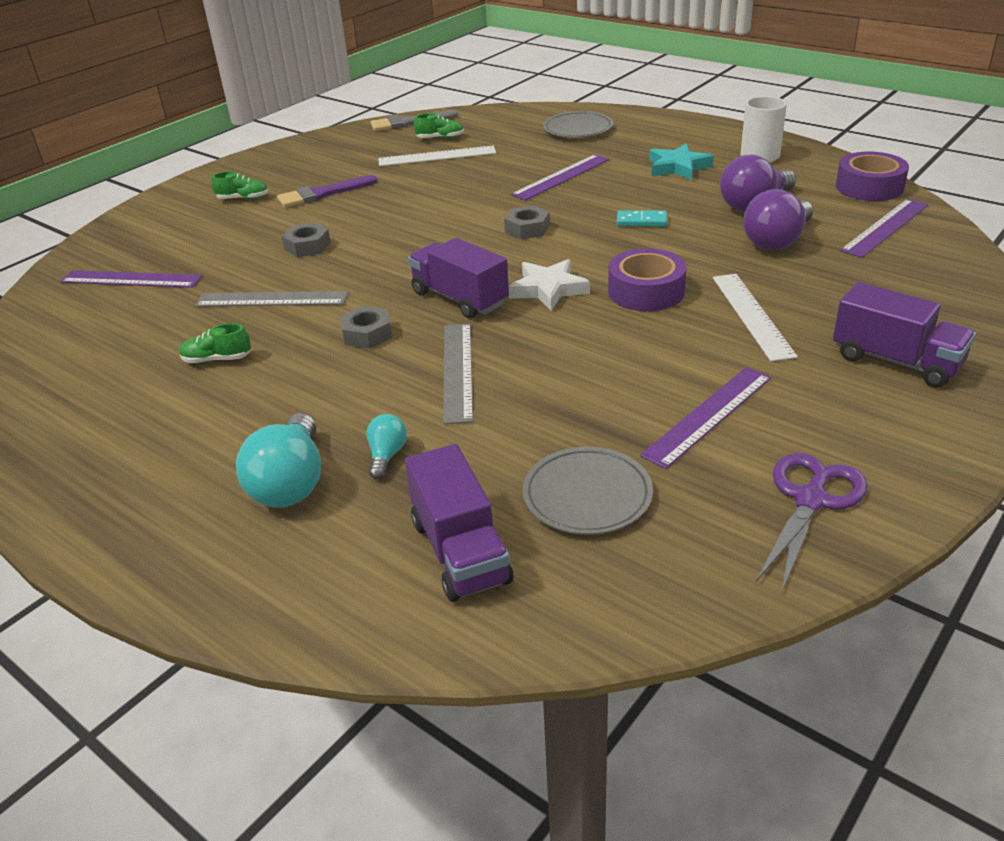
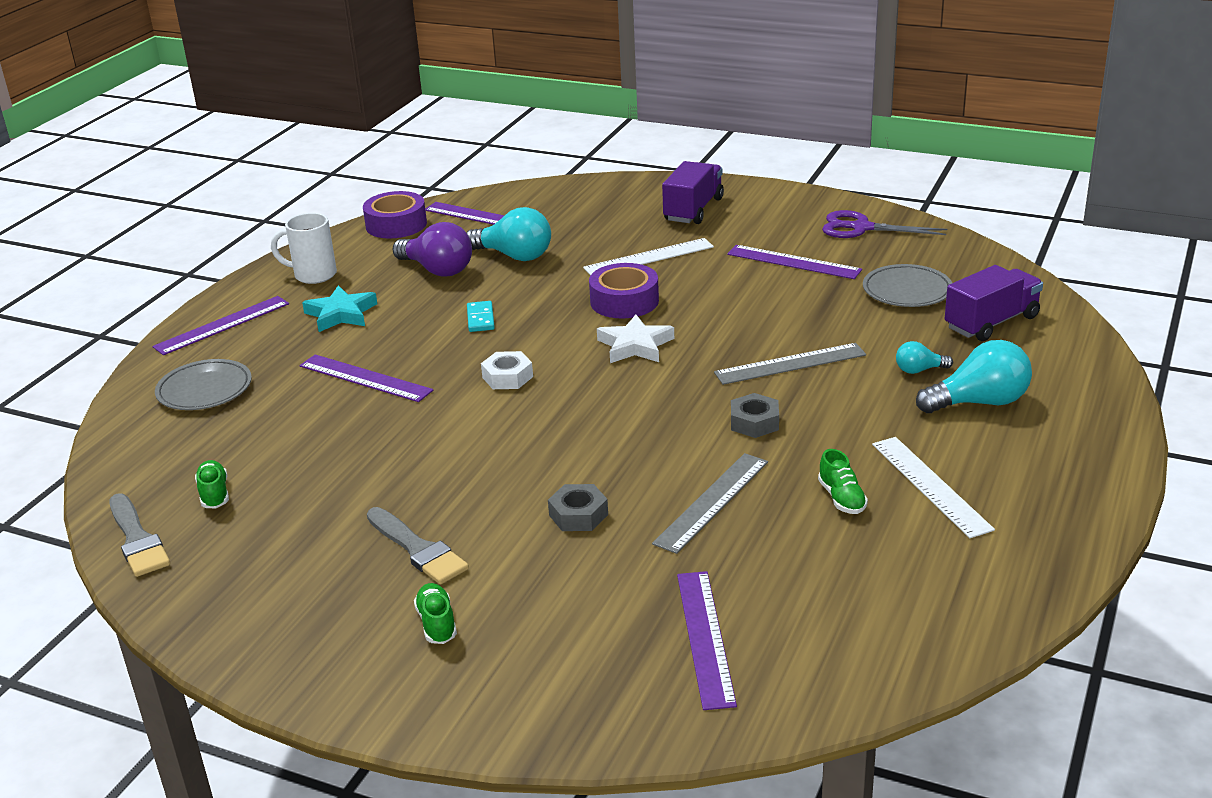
camera: 105 degrees left, 5 degrees down
(272, 299) = (712, 502): grey ruler -> grey ruler turned 45 degrees clockwise
(322, 194) = (418, 549): purple brush -> grey brush
(437, 156) = (286, 481): white ruler -> white ruler (931, 485)
(460, 298) = (668, 387): purple truck -> none
(527, 229) = (507, 377): grey nut -> white nut
(678, 129) = (222, 325): none -> purple ruler
(777, 241) = (514, 256): purple light bulb -> turquoise light bulb

